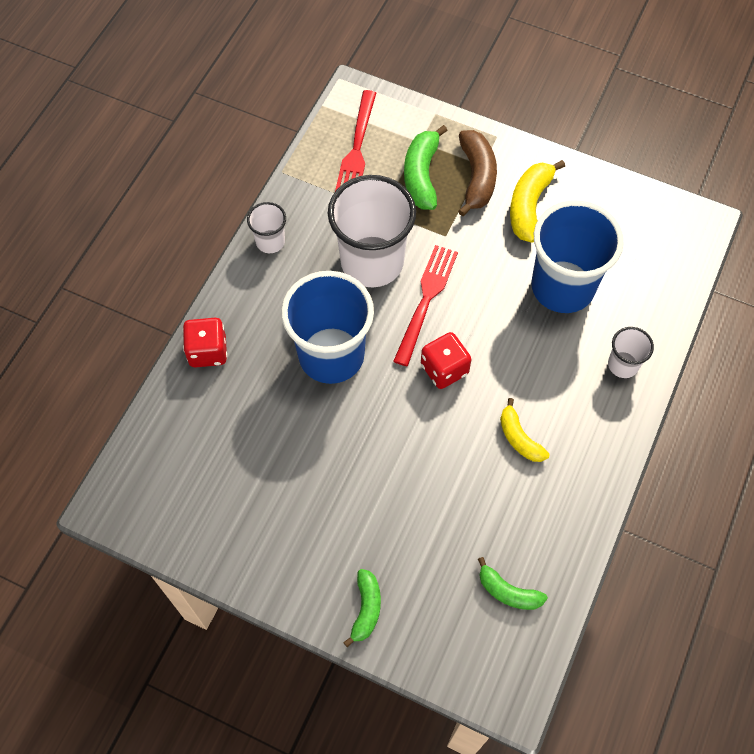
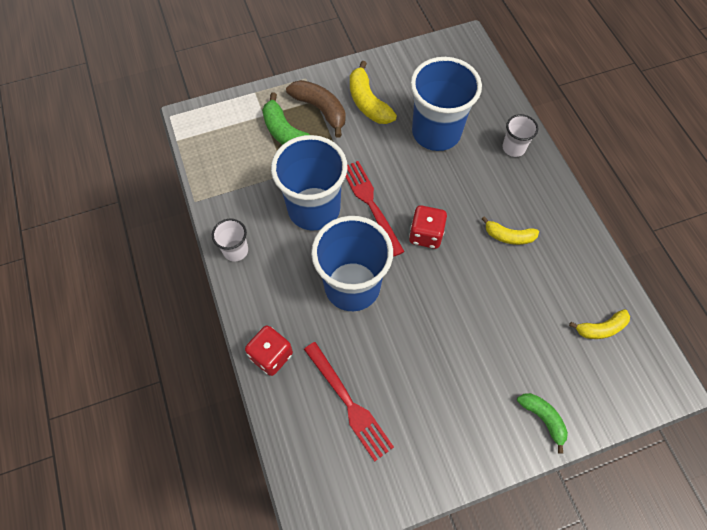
camera: 45 degrees left, 0 degrees up
(357, 149) = (229, 149): red fork -> red fork (349, 403)
(372, 262) = (314, 209): white cup -> blue cup
(508, 592) = (601, 328): green banana -> yellow banana

